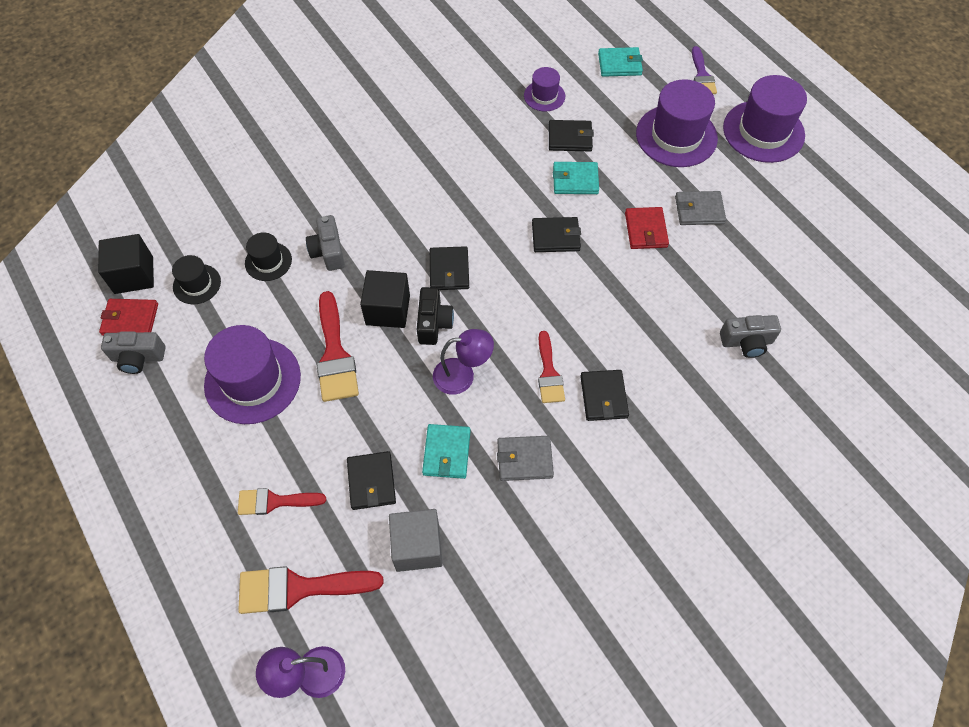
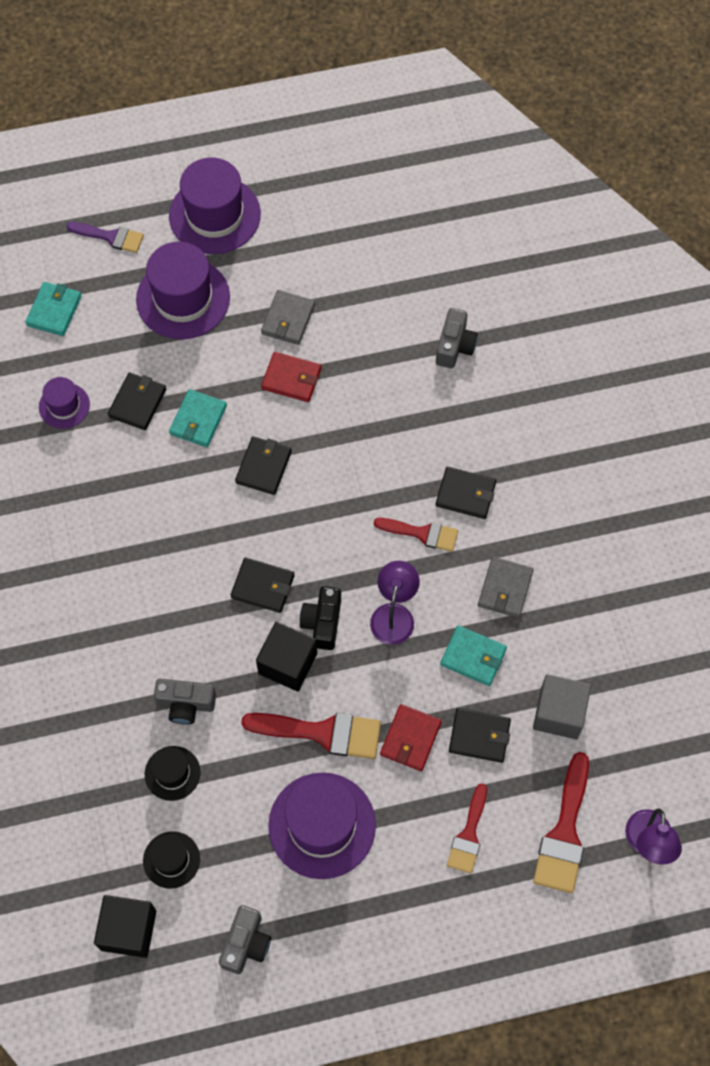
camera: 70 degrees left, 5 degrees up
(130, 320) = (191, 944): red wallet -> red wallet (410, 739)
(434, 323) = (322, 623): black camera -> black camera turned 105 degrees counterclockwise

